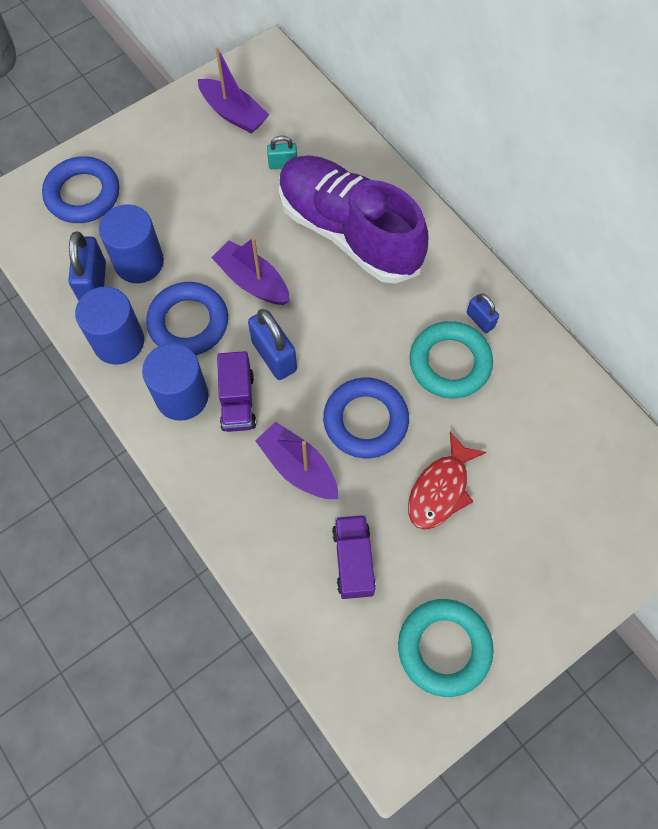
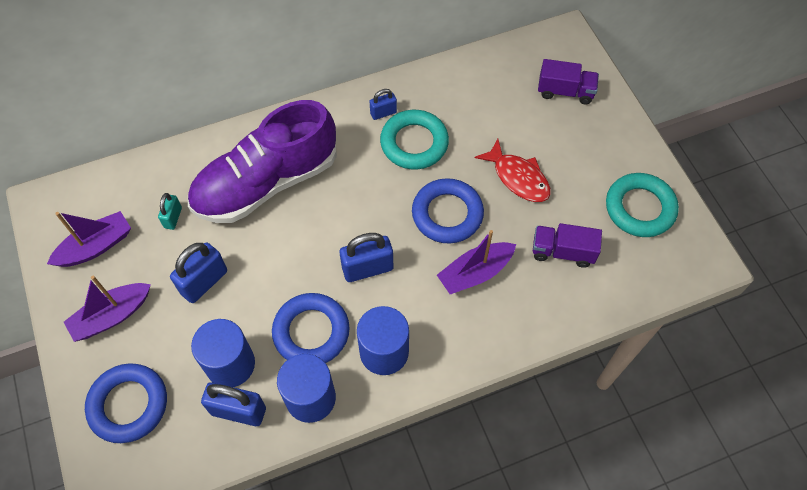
camera: 75 degrees left, 5 degrees down
(219, 213) = (204, 282): none -> blue padlock
(237, 401) = (402, 307): purple truck -> purple truck (565, 91)
(252, 281) = (287, 269): purple boat -> purple boat (112, 316)

